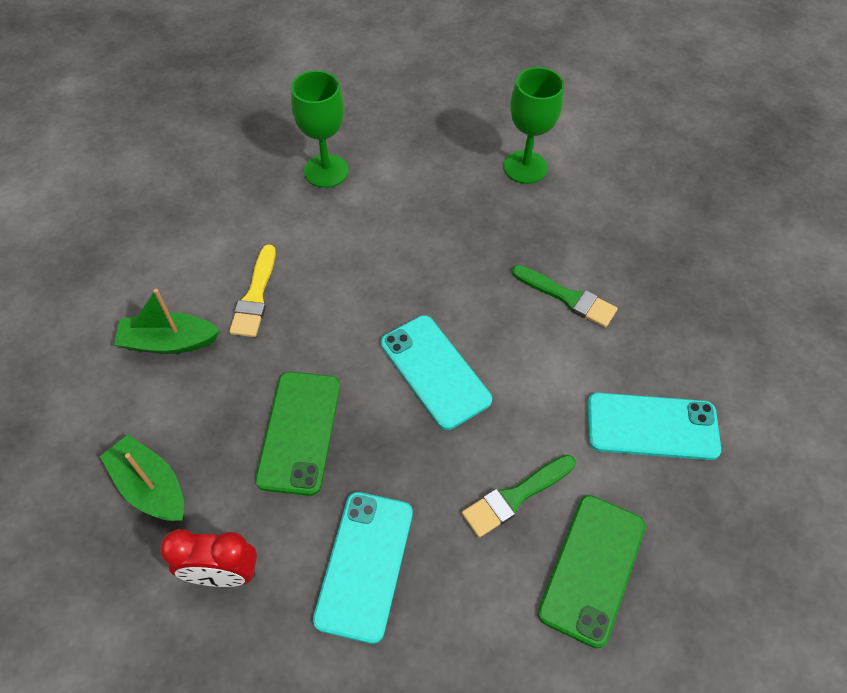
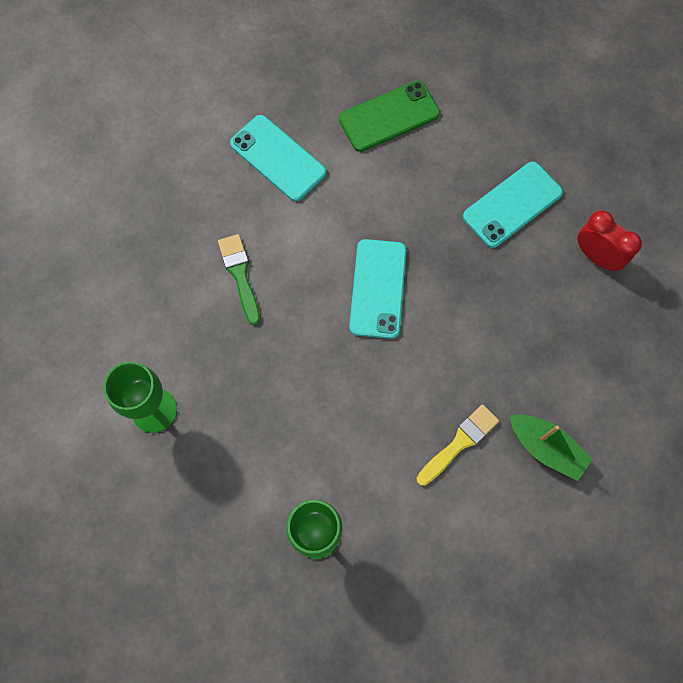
camera: 140 degrees left, 15 degrees up
(151, 486) = (613, 341): green boat -> none
(299, 432) = (497, 311): green phone -> none
(515, 497) = (397, 179): green brush -> none

